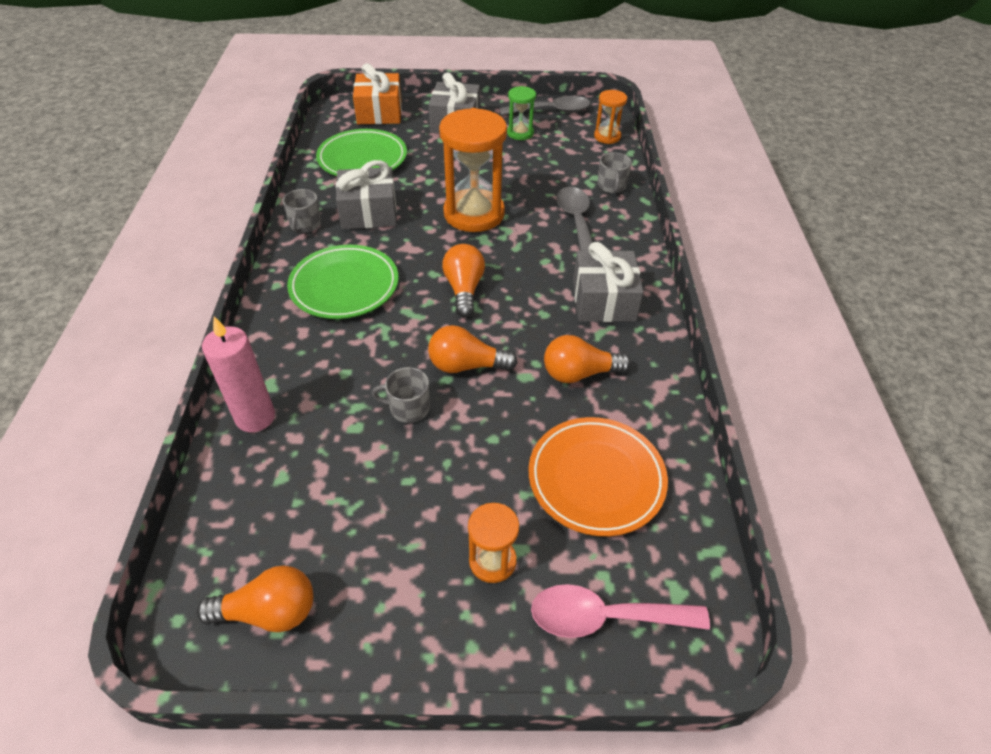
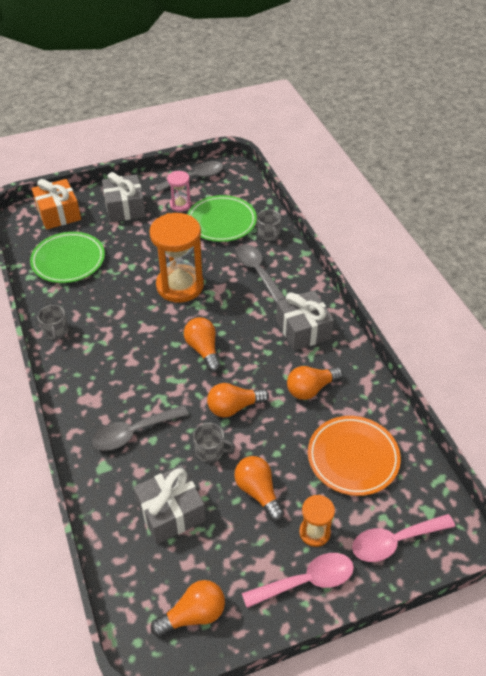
camera: 20 degrees left, 0 degrees up
(255, 417) = (108, 493): pink candle -> none
(327, 357) = (134, 432): none -> grey spoon
(344, 286) = (115, 373): green plate -> green plate (221, 222)
(369, 212) = (100, 307): grey gift -> grey gift (171, 512)
(408, 408) = (210, 450): grey mug -> grey mug turned 150 degrees counterclockwise
(442, 480) = (258, 492): none -> orange light bulb
(446, 626) = (306, 581): none -> pink spoon
(520, 133) = (180, 205): green hourglass -> pink hourglass
(607, 137) = (246, 191): orange hourglass -> none

